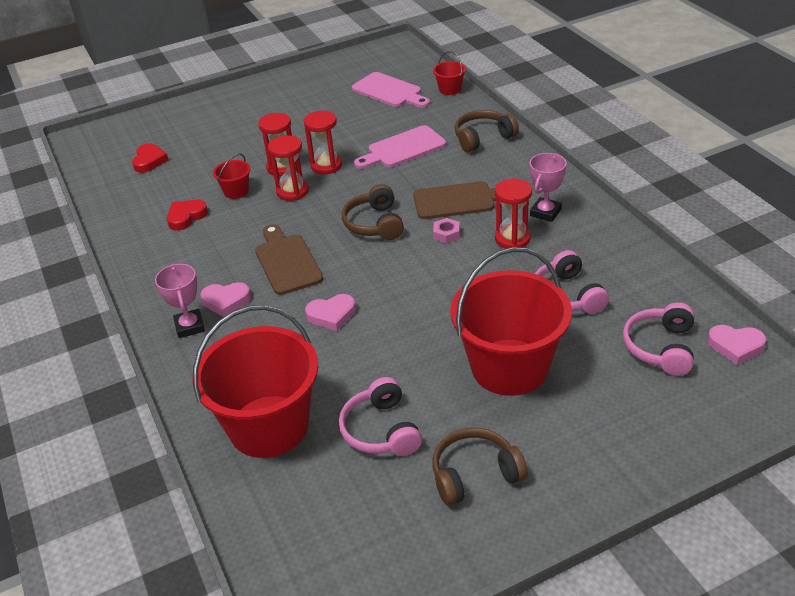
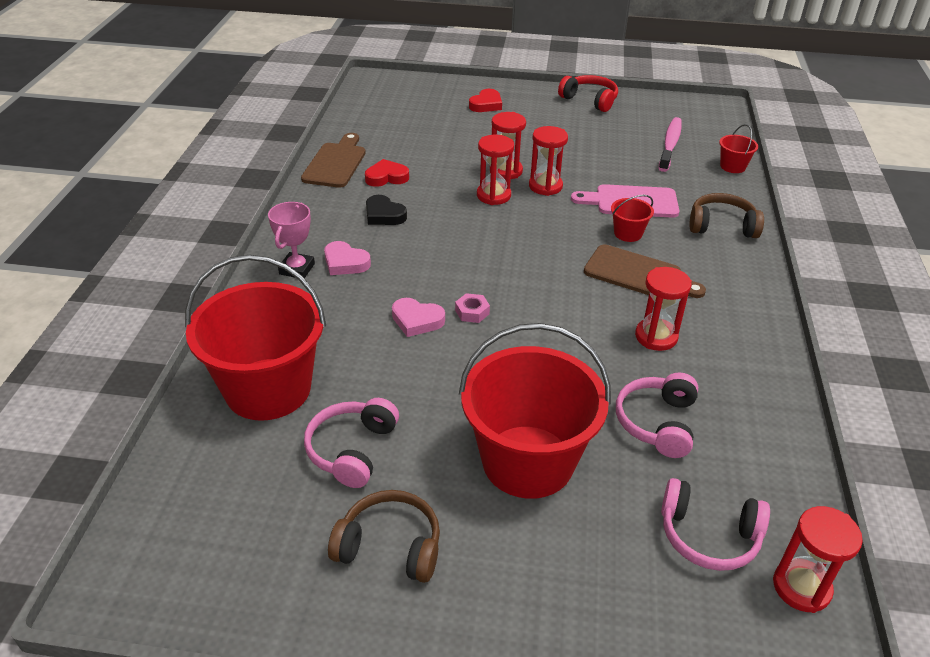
camera: 30 degrees right, 0 degrees up
(149, 161) = (405, 119): red heart -> red heart (486, 104)
(217, 248) = (384, 215): none -> black heart
(236, 191) = (447, 174): red bucket -> red bucket (628, 233)
(287, 262) = (427, 254): brown cutting board -> brown cutting board (336, 163)
(292, 80) = (590, 100): none -> red headphones
(374, 224) = (536, 258): brown headphones -> none
(389, 91) = (670, 145): pink cutting board -> pink toothbrush
(446, 234) = (594, 300): pink nut -> pink nut (472, 312)
(545, 212) = (716, 328): pink trophy -> none
(660, 347) = (708, 536): pink headphones -> pink headphones turned 120 degrees counterclockwise
(735, 346) = (801, 587): pink heart -> red hourglass

